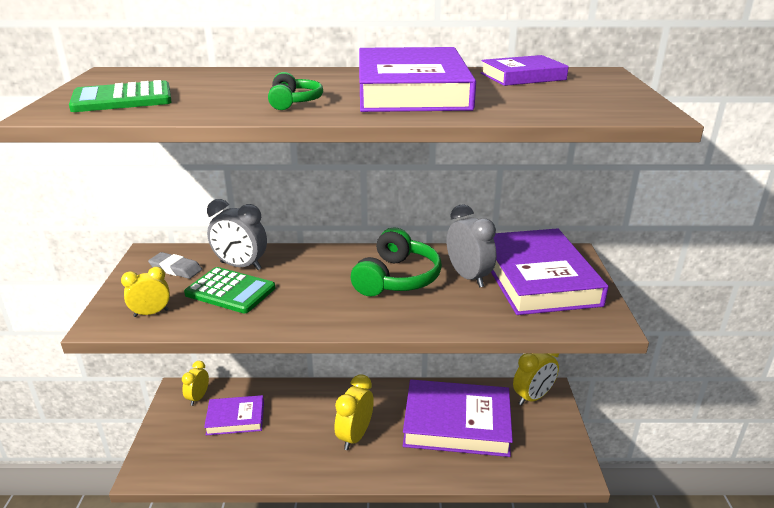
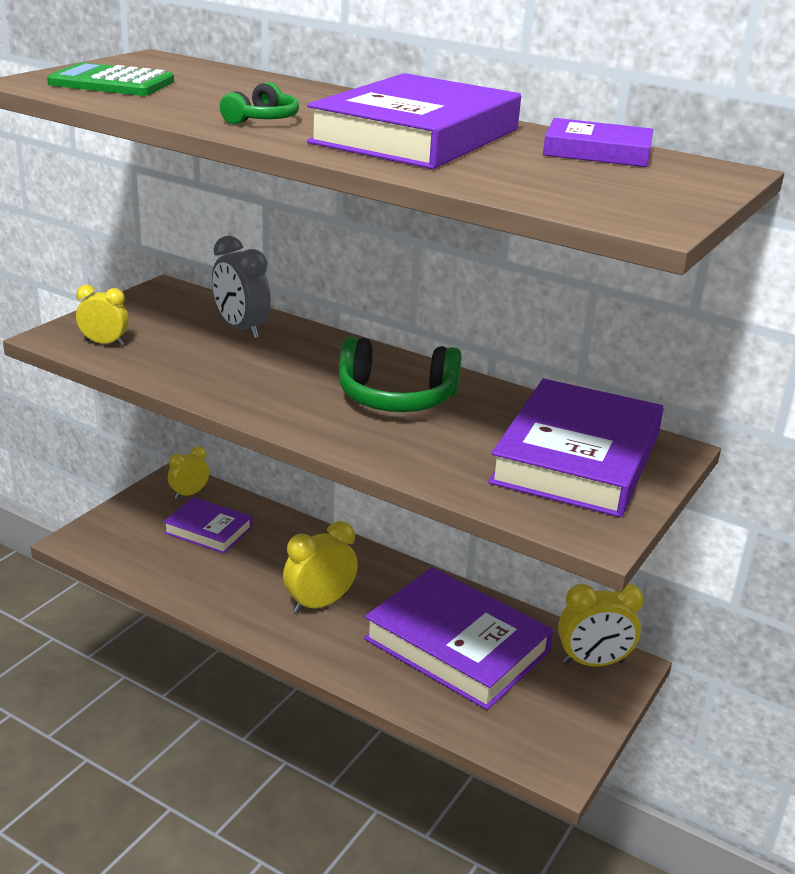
camera: 30 degrees right, 0 degrees up
(176, 269) = (174, 311): grey eraser -> none
(230, 291) = (201, 349): green calculator -> none
(397, 278) = (396, 398): green headphones -> green headphones turned 45 degrees clockwise
(468, 277) = (486, 426): grey clock -> none

